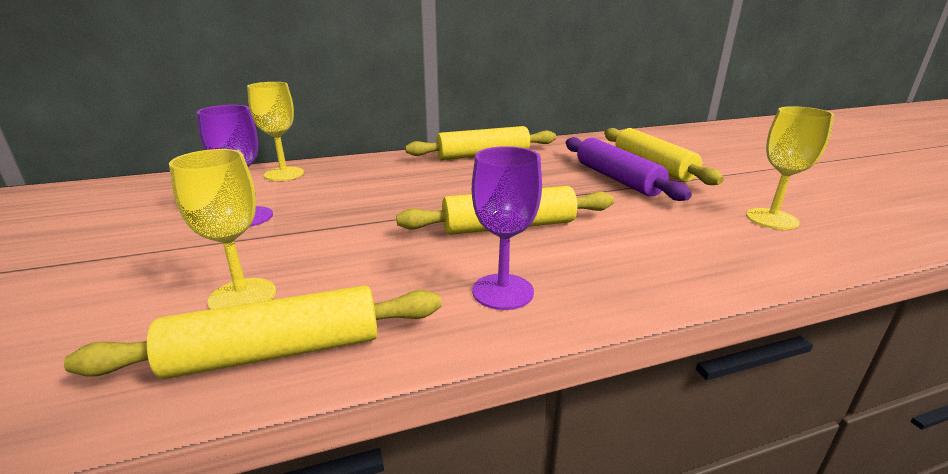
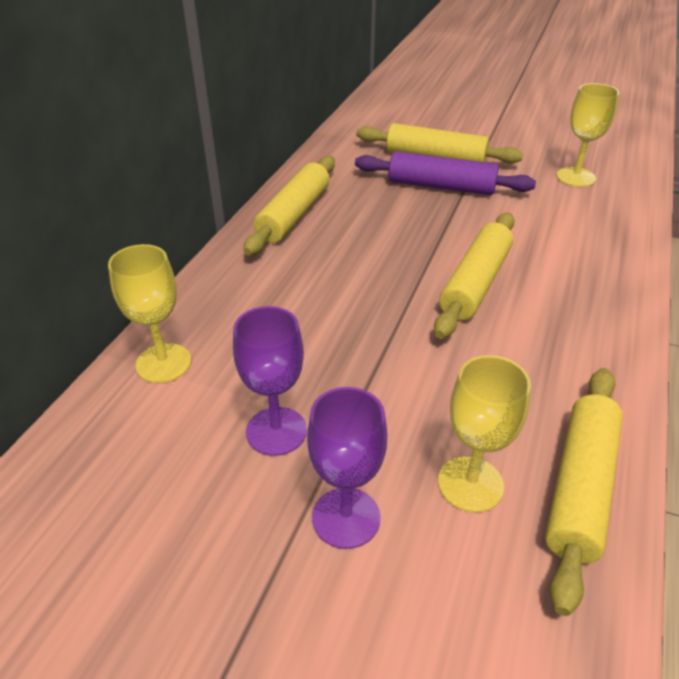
camera: 50 degrees left, 15 degrees up
(502, 291) = (578, 339): purple goblet -> purple goblet (346, 517)

